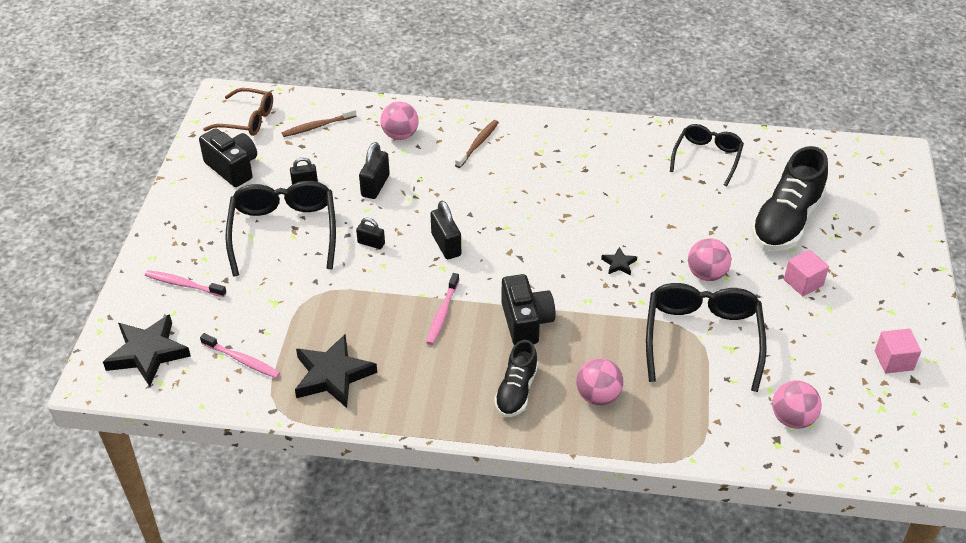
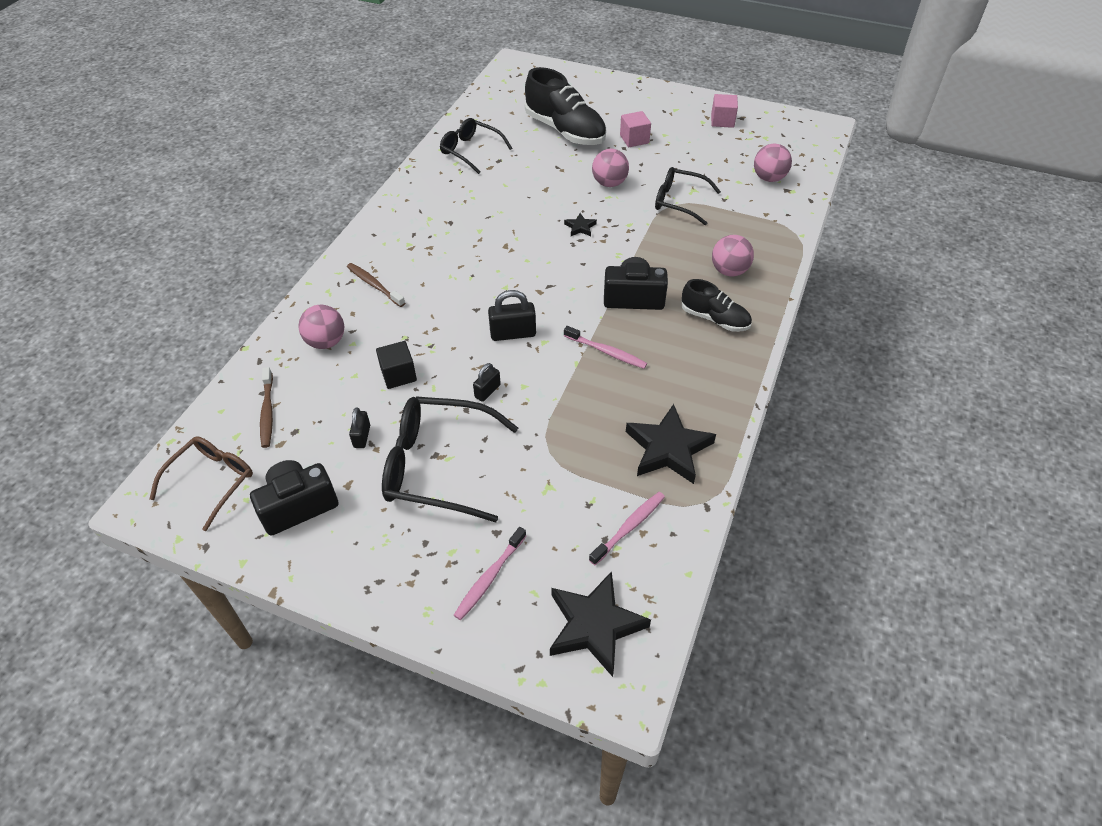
camera: 75 degrees left, 5 degrees up
(375, 186) = (398, 375): black padlock -> black cube
(702, 338) = (679, 201): black glasses -> black glasses, size x0.64

